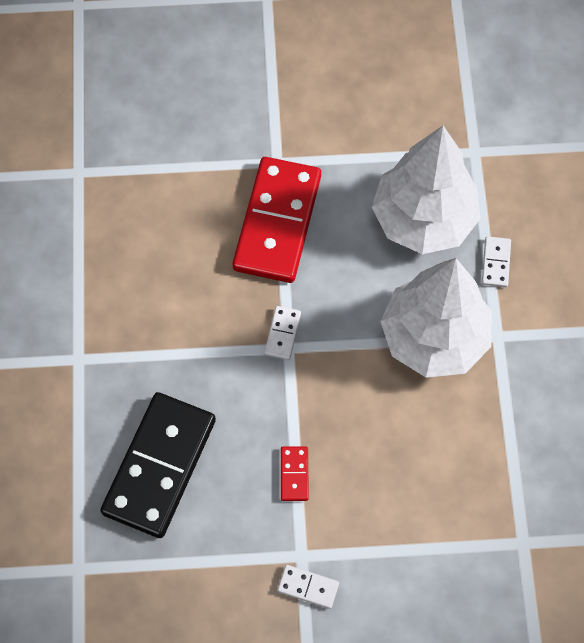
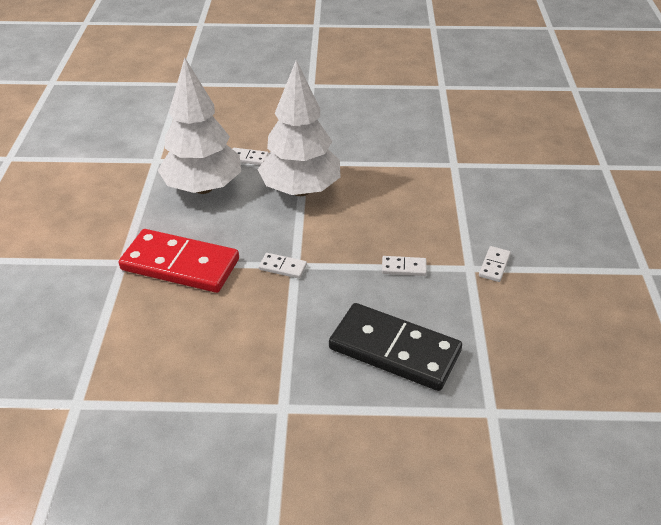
camera: 85 degrees left, 25 degrees down
(294, 474) = (404, 268): red domino -> white domino

